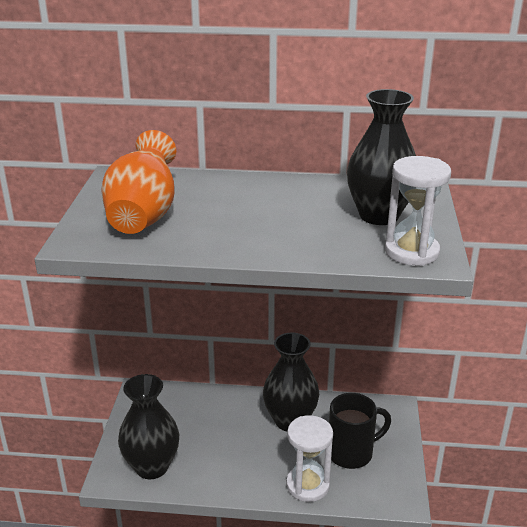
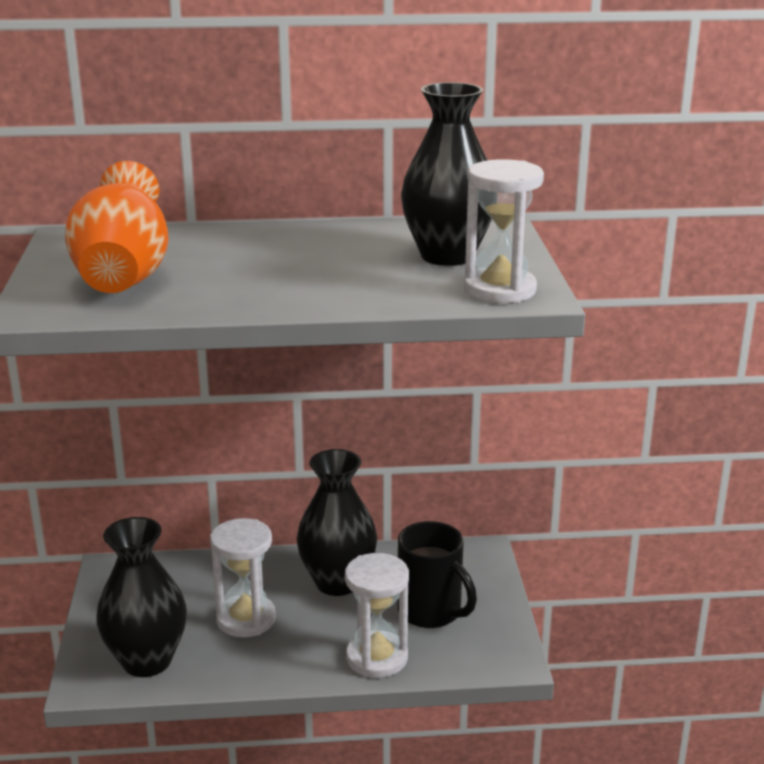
camera: 10 degrees left, 5 degrees down
(223, 442) = (246, 619): none -> white hourglass
(351, 453) = (431, 612): black mug -> black mug turned 75 degrees clockwise

